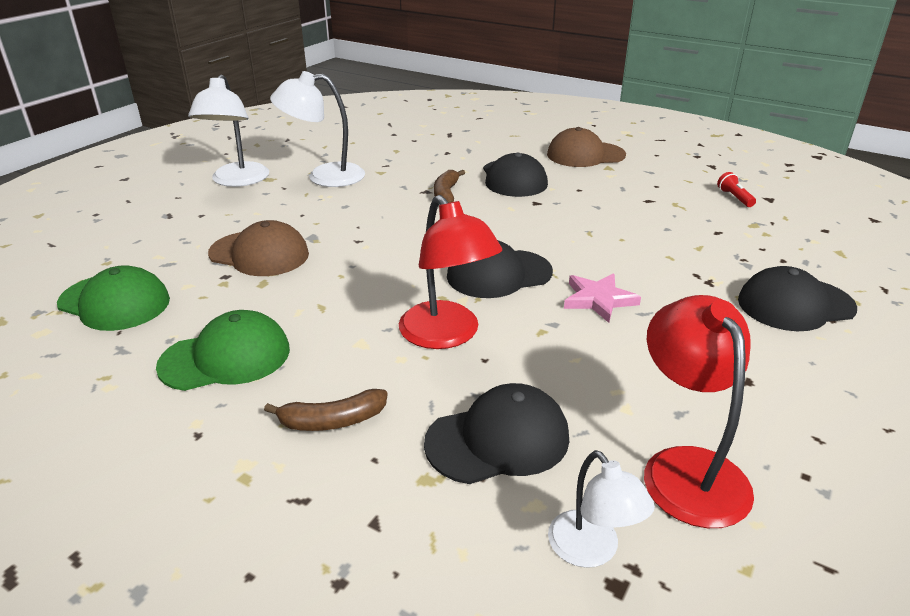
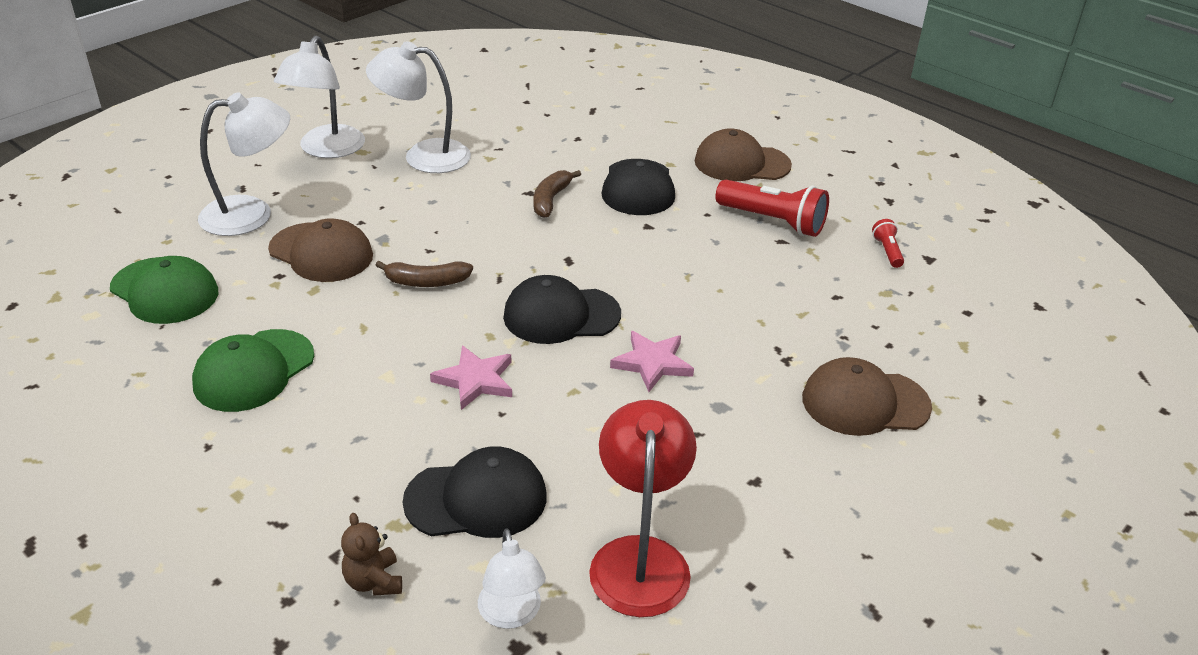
camera: 10 degrees right, 5 degrees up
(183, 233) = (251, 214): none -> white lamp
(226, 358) = (254, 371): green cap -> green cap turned 135 degrees clockwise
(332, 421) = (332, 453): brown banana -> brown banana (426, 282)
(428, 542) = (374, 581): none -> brown teddy bear
(447, 335) = (475, 380): red lamp -> pink star
(633, 188) = (772, 221): none -> red flashlight
(795, 304) = (865, 402): black cap -> brown cap

